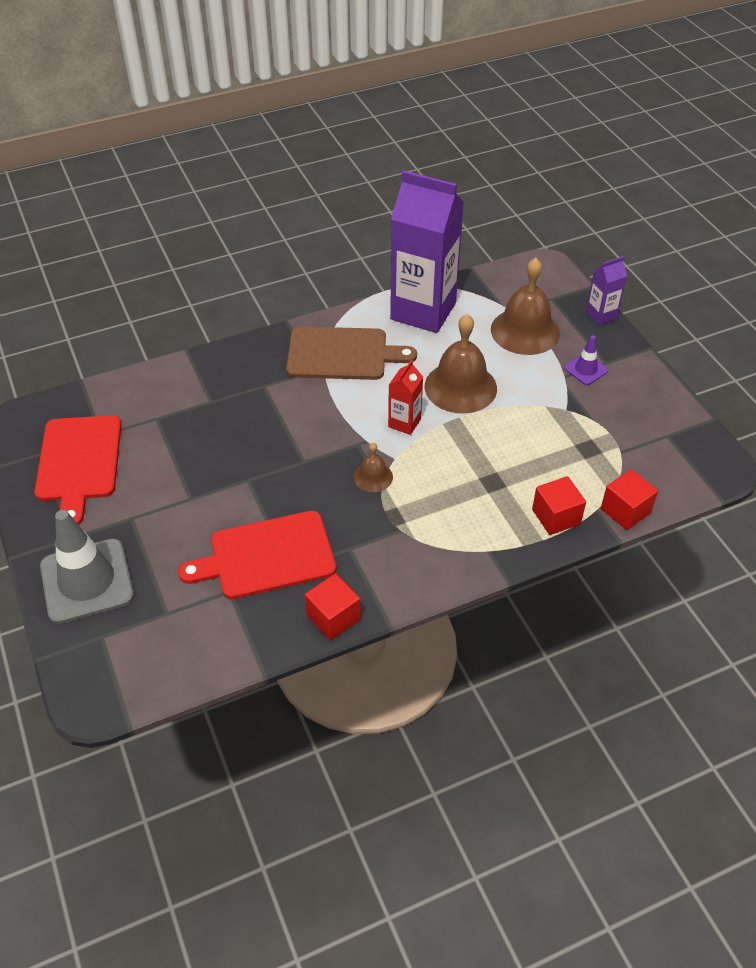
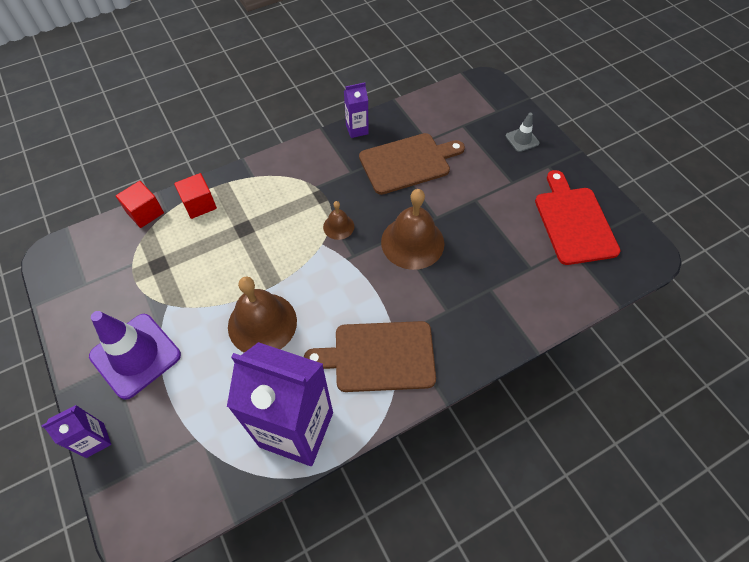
camera: 175 degrees right, 10 degrees up
(87, 581) = (522, 139): grey traffic cone -> grey traffic cone, size x0.48
(267, 556) = (407, 162): red cutting board -> brown cutting board
(333, 617) = (357, 129): red cube -> purple carton
(404, 423) = (314, 279): red carton -> none
(525, 331) = (186, 406): brown bell -> brown bell (412, 242)
(585, 369) = (135, 355): purple traffic cone -> purple traffic cone, size x2.08

